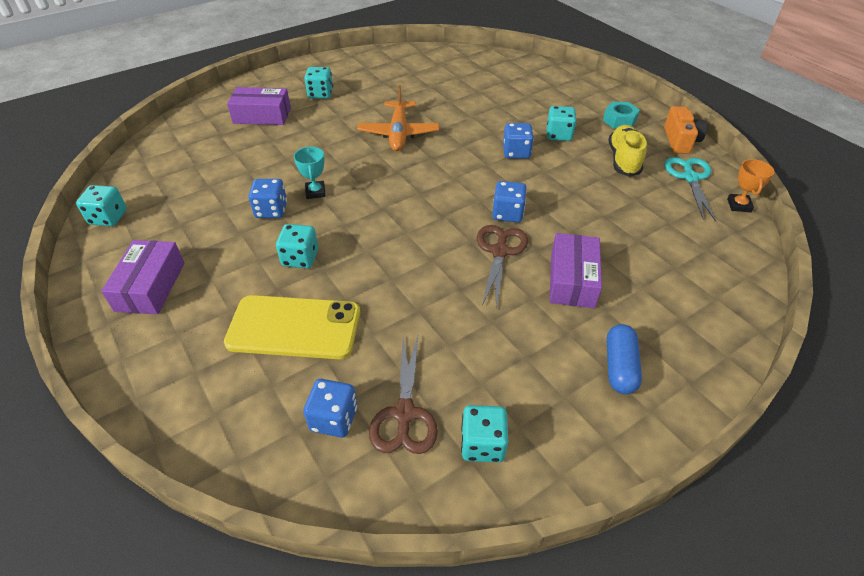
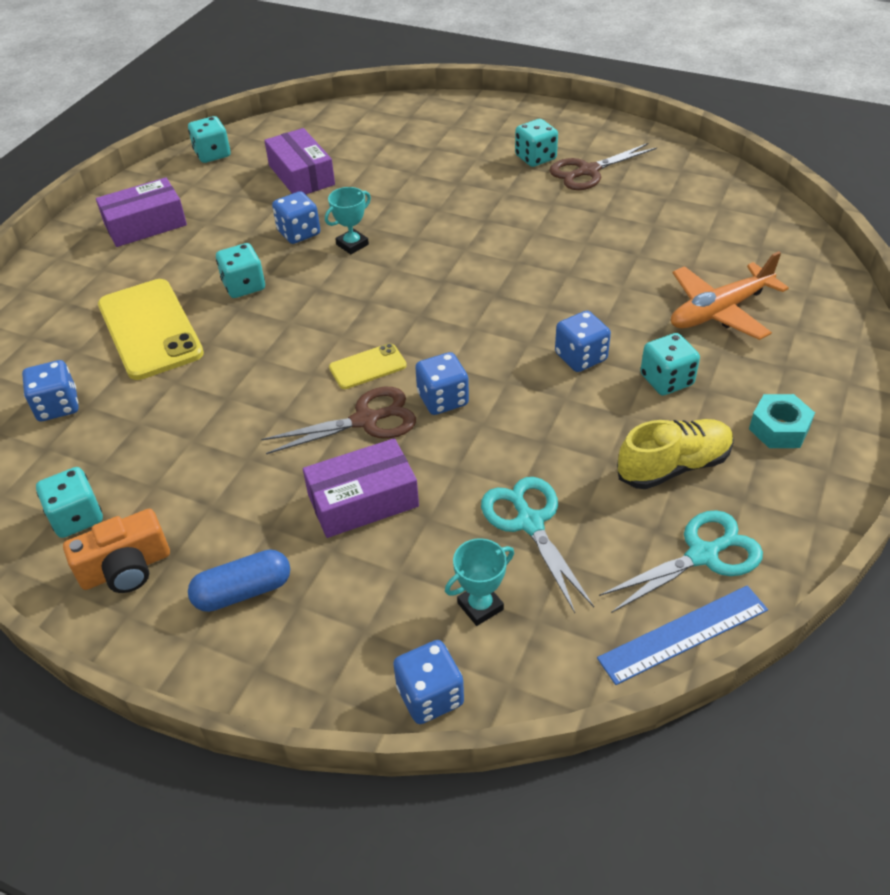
camera: 60 degrees right, 0 degrees up
(262, 116) = (449, 145): purple box -> purple box (301, 175)
(398, 133) = (518, 248): orange plane -> orange plane (719, 311)
(404, 414) = (86, 448): brown scissors -> brown scissors (588, 171)
(449, 232) = (367, 367): none -> yellow phone
(633, 222) = (529, 522): none -> turquoise scissors
(680, 141) = (799, 515): orange camera -> orange camera (126, 568)
(686, 265) = (480, 606): none -> turquoise trophy
(739, 205) = (683, 634): orange trophy -> blue ruler
(744, 311) = (430, 696): none -> blue dice

